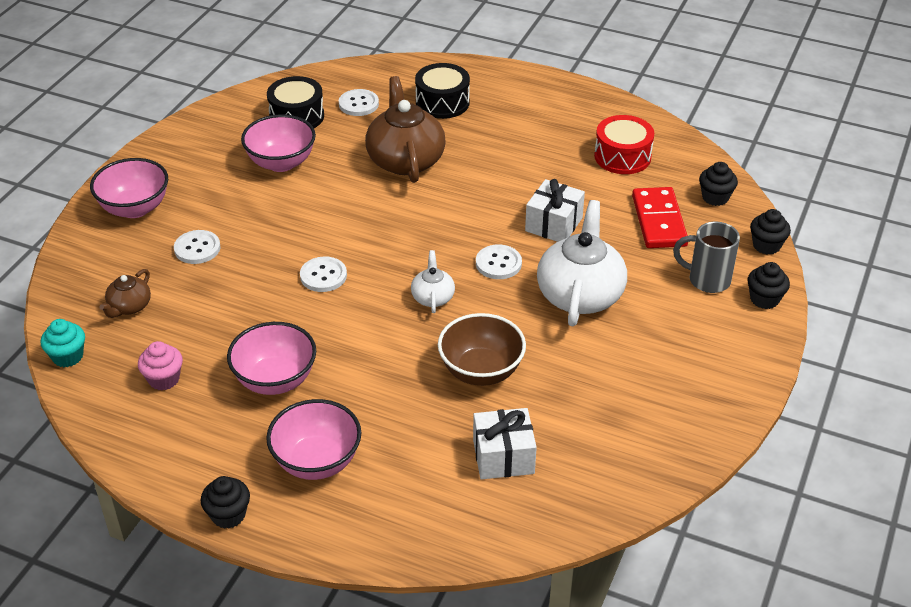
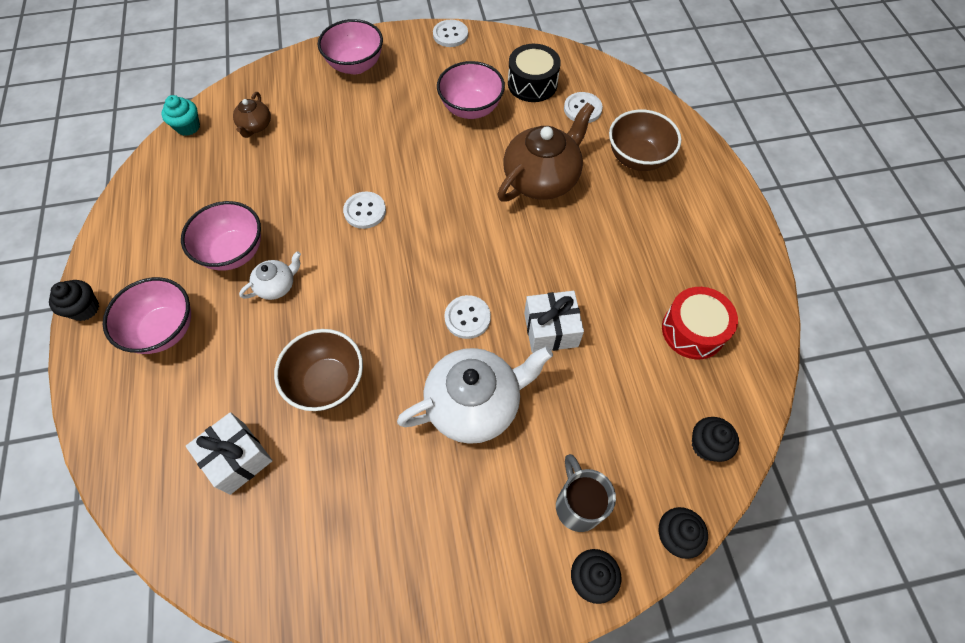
camera: 55 degrees right, 20 degrees up
(129, 307) = (255, 126): brown teapot -> brown teapot turned 75 degrees counterclockwise
(164, 379) = (196, 189): pink cupcake -> none
(197, 248) = (340, 122): white button -> white button (450, 35)
(433, 297) = (392, 296): white teapot -> white teapot (277, 285)
(442, 102) = (637, 158): black drum -> brown bowl
(659, 221) = (628, 413): red domino -> none

